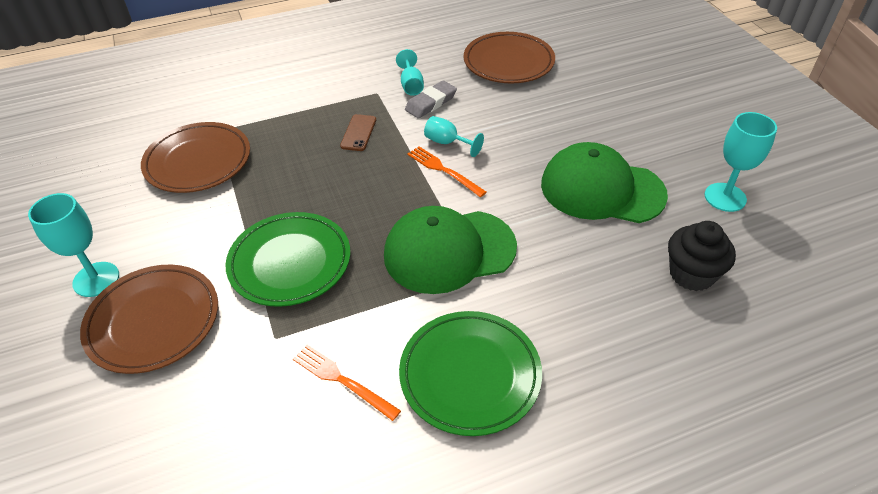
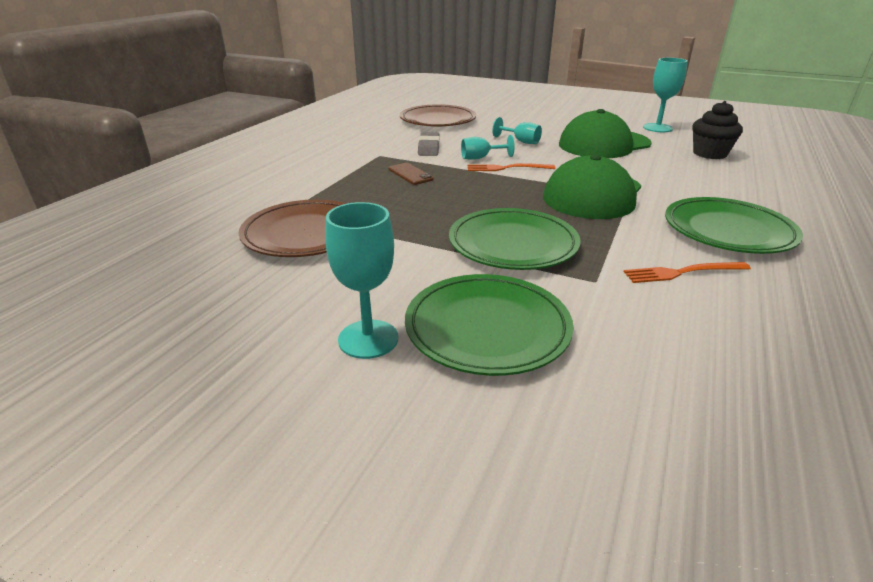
camera: 45 degrees left, 15 degrees down
(153, 321) = (487, 328): brown plate -> green plate
(411, 85) = (396, 145): turquoise goblet -> turquoise goblet (521, 141)

